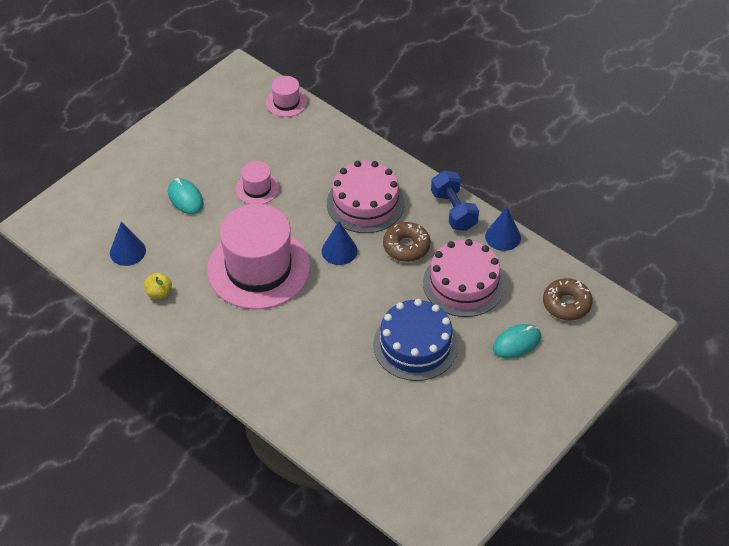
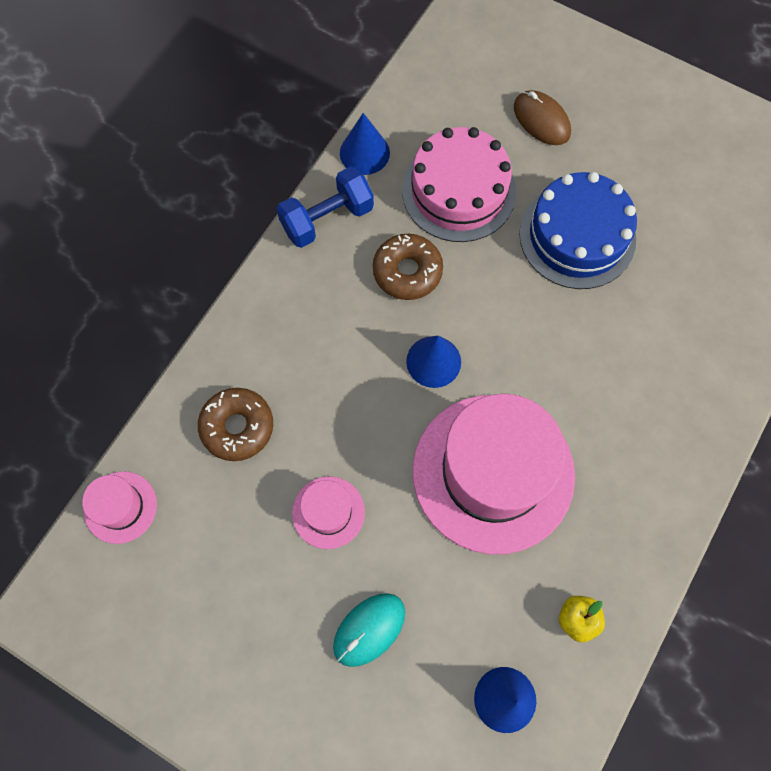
camera: 100 degrees left, 20 degrees up
(365, 203) = (332, 340): pink cake -> none
(516, 343) = (541, 120): turquoise mouse -> brown mouse
(566, 304) = (465, 71): brown donut -> brown donut (237, 427)

